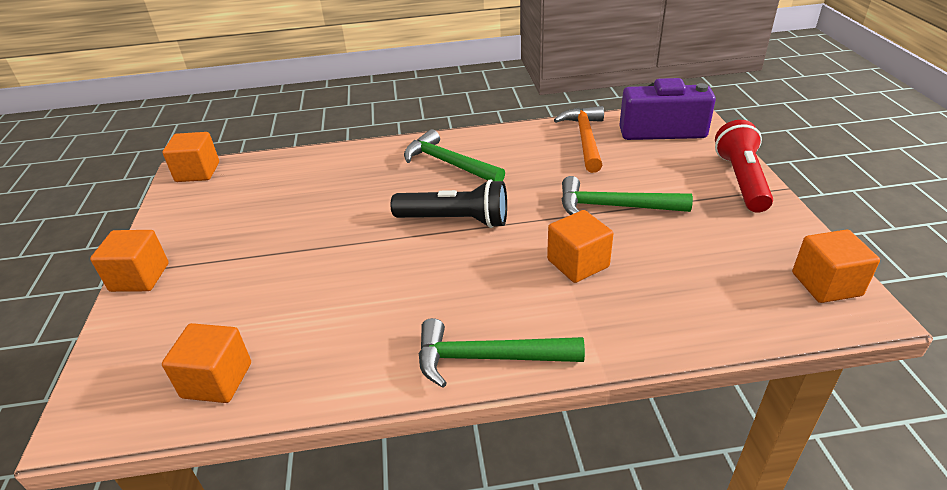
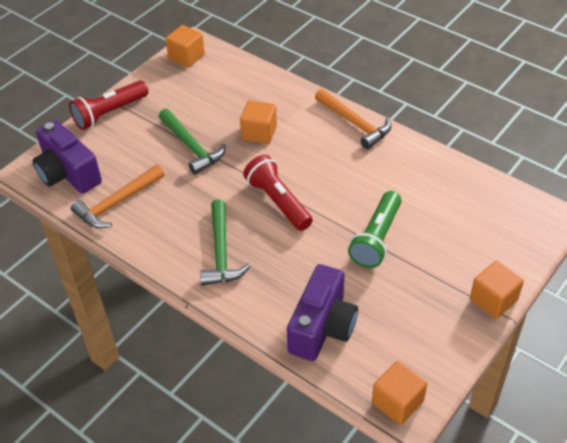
camera: 135 degrees left, 10 degrees up
(217, 380) = (480, 194): orange cube -> none
(302, 173) = (322, 327): none -> purple camera
(315, 253) = (376, 238): none -> green flashlight
(455, 220) = (278, 202): black flashlight -> red flashlight
(488, 358) = (355, 123): green hammer -> orange hammer

